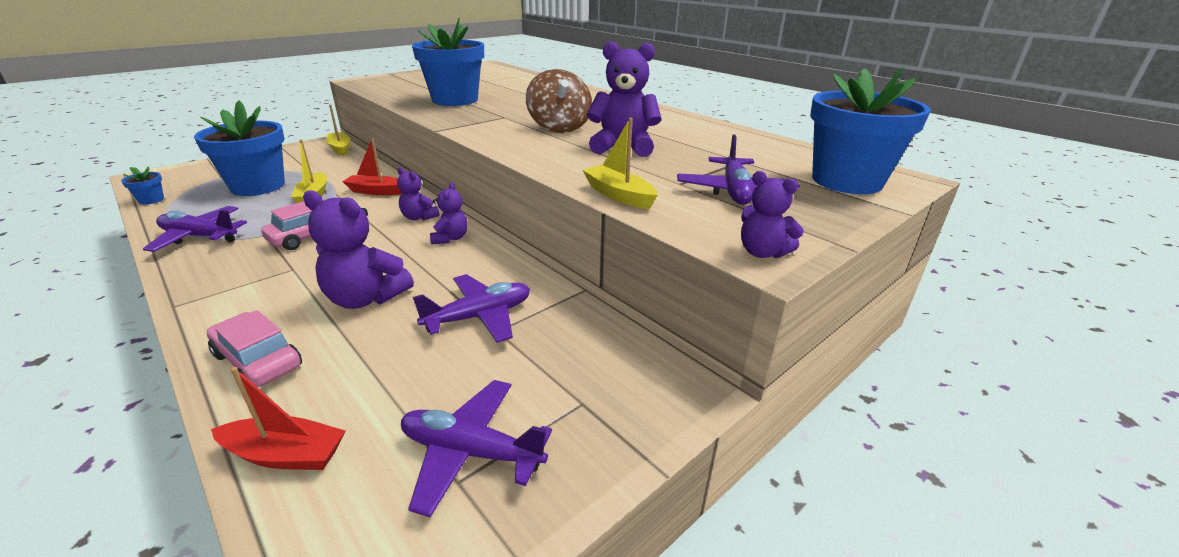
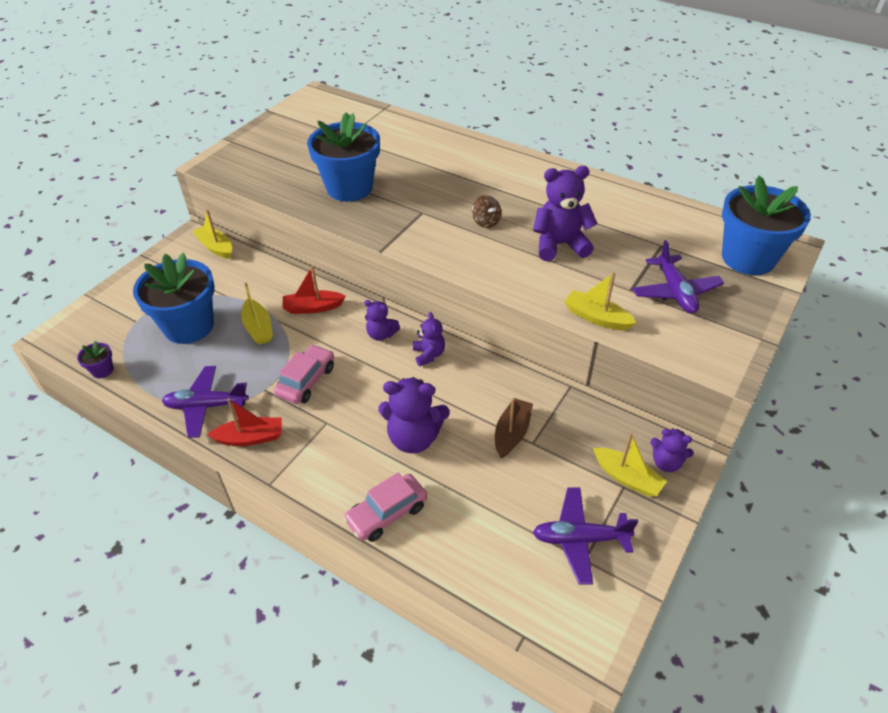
camera: 15 degrees left, 15 degrees up
(151, 200) = (102, 370): blue flower pot -> purple flower pot
(258, 361) = (387, 513): pink car -> pink car turned 60 degrees counterclockwise
(285, 454) = (471, 573): red boat -> red boat (250, 438)
(479, 317) = (512, 433): purple plane -> brown boat
(559, 127) = (486, 222): brown spinning top -> brown spinning top, size x0.52
(593, 393) = (627, 477): none -> yellow boat
(762, 252) = (721, 362): purple teddy bear -> purple teddy bear (666, 463)

